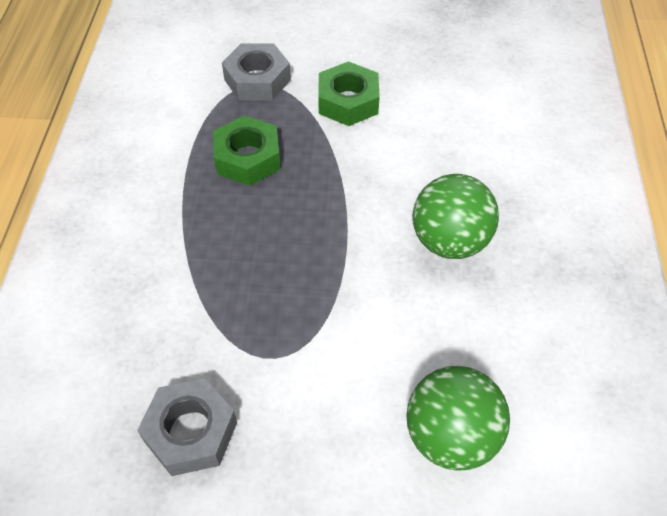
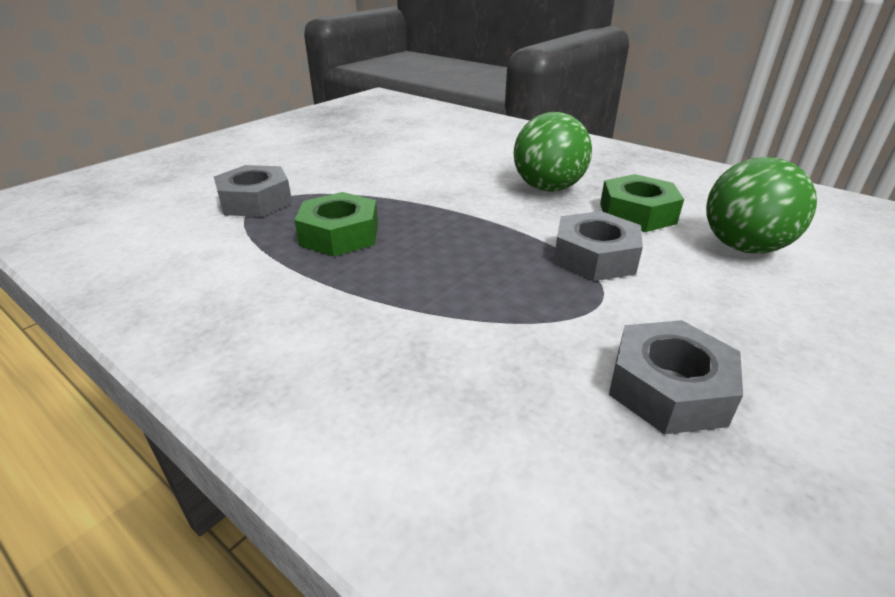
camera: 55 degrees left, 20 degrees down
(339, 328) = (594, 257): none -> grey nut
(348, 101) = (352, 176): green nut -> green nut (637, 213)

